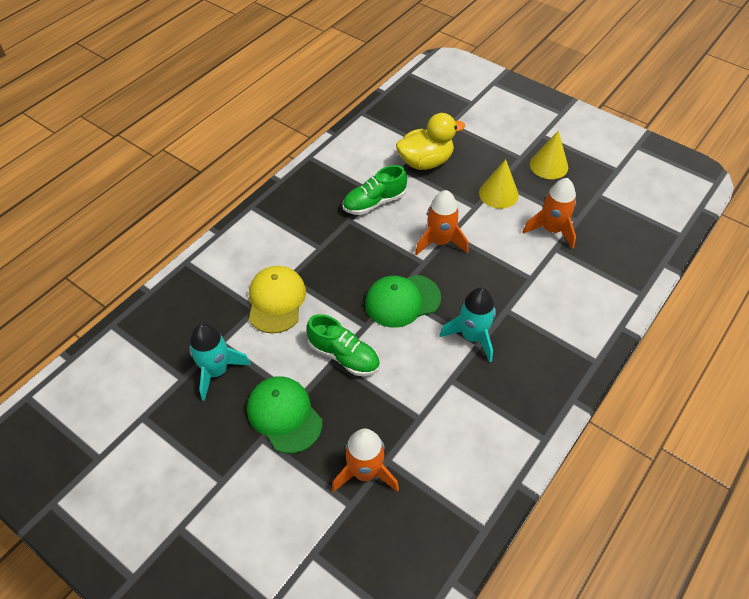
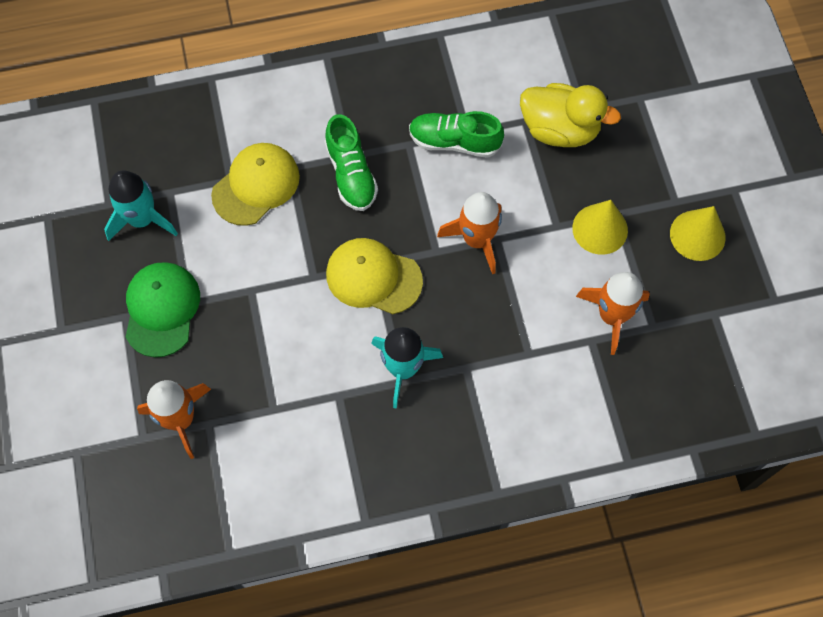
camera: 40 degrees right, 15 degrees up
(344, 356) = (265, 293): green shoe -> green shoe (351, 174)
(402, 301) = (373, 277): green cap -> yellow cap

